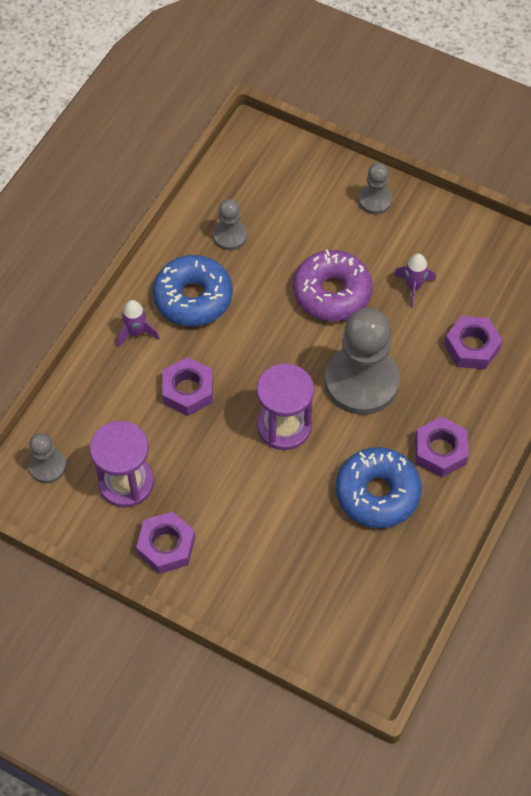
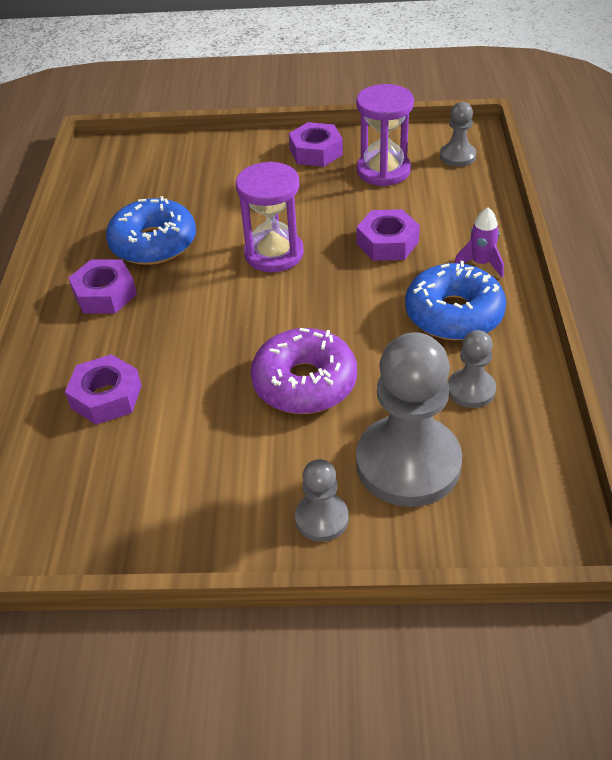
camera: 155 degrees right, 15 degrees down
(361, 381) = (218, 316): grey pawn -> grey pawn (408, 463)
(413, 287) = (209, 431): purple rocket -> none

